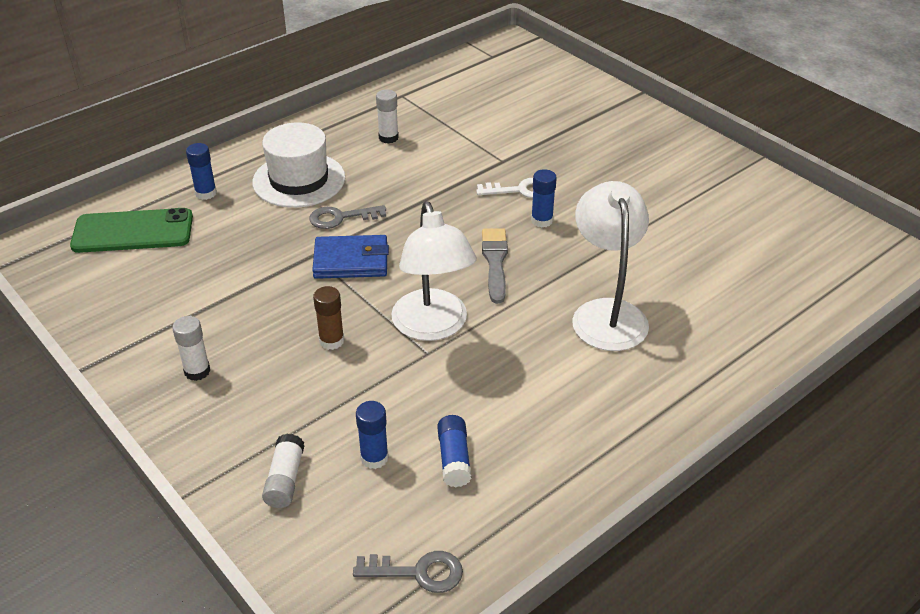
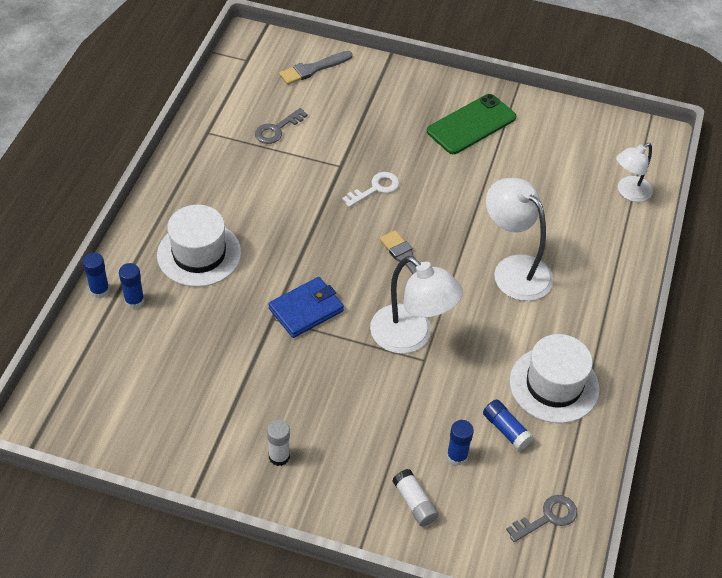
camera: 35 degrees left, 10 degrees up
(133, 231) = (109, 365): green phone -> green phone (471, 124)
(331, 341) = (351, 383): brown glue stick -> none
(341, 218) = (264, 274): grey key -> grey key (277, 129)
(388, 138) = (234, 181): white glue stick -> none
(542, 220) = (412, 210): blue glue stick -> blue glue stick (99, 290)
(550, 81) = (313, 69): none -> grey brush
(552, 441) = (554, 385): none -> white hat
(815, 295) = (629, 192): none -> white lamp

